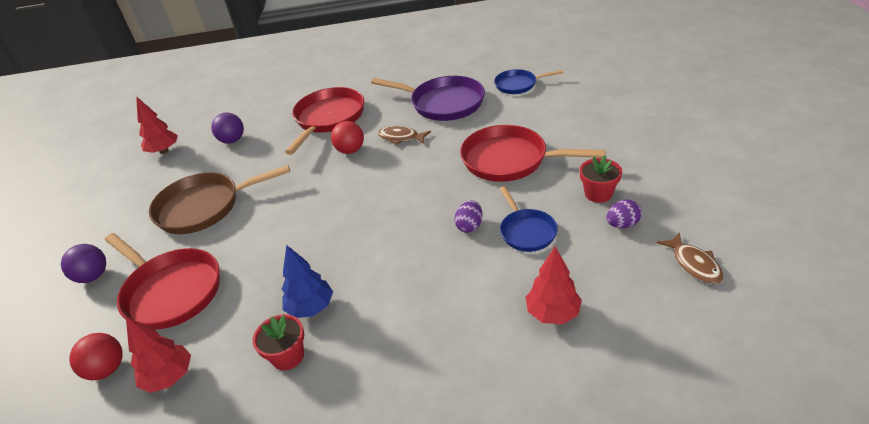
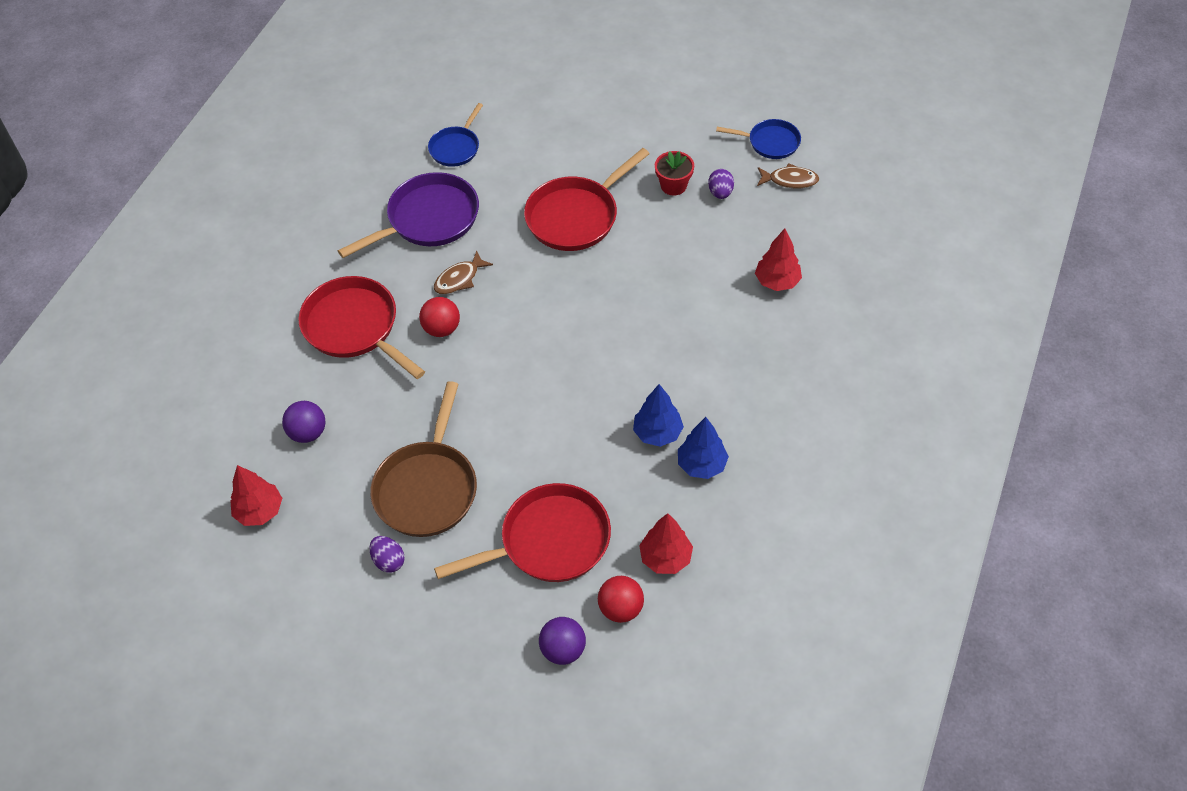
camera: 65 degrees left, 15 degrees up
(93, 276) = (467, 613): purple ball -> purple ball (563, 650)
(288, 356) = (701, 465): red flower pot -> blue tree
(469, 226) = (643, 285): purple egg -> purple egg (388, 561)
(526, 231) = (680, 253): blue pan -> blue pan (770, 142)

